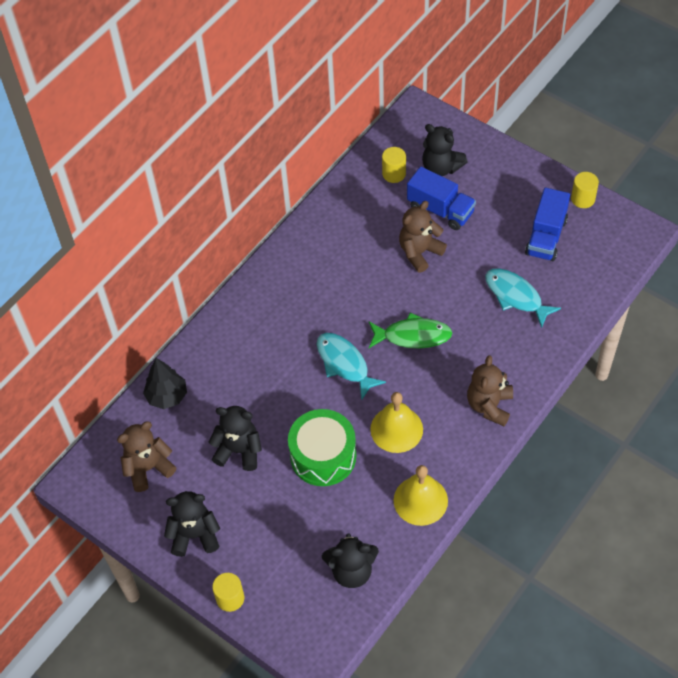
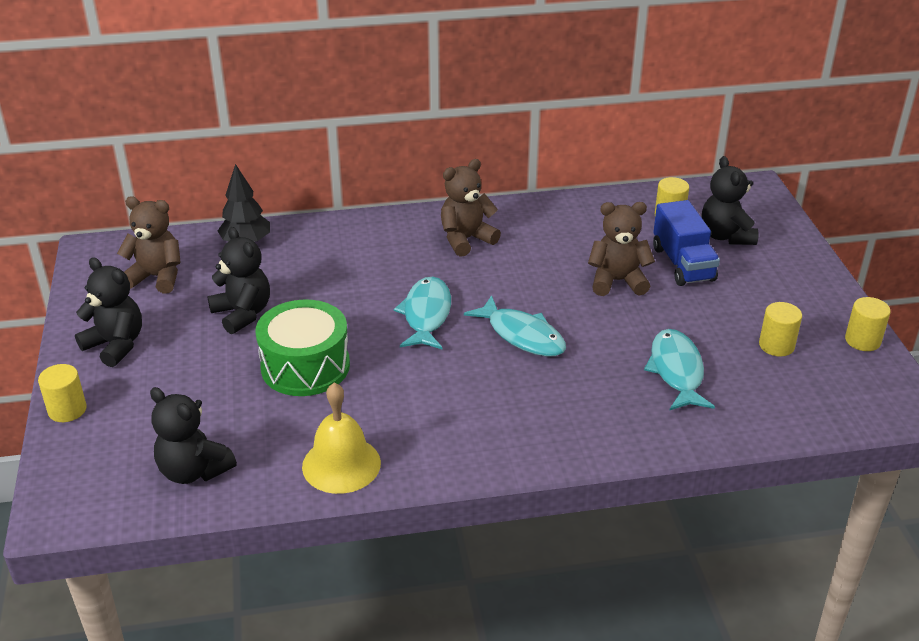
camera: 40 degrees right, 20 degrees down
(396, 429) = (402, 393): yellow bell -> none
(413, 336) = (522, 335): green fish -> turquoise fish
(489, 405) = (523, 438): brown teddy bear -> brown teddy bear (466, 239)
(546, 237) = (776, 345): blue truck -> yellow cylinder

